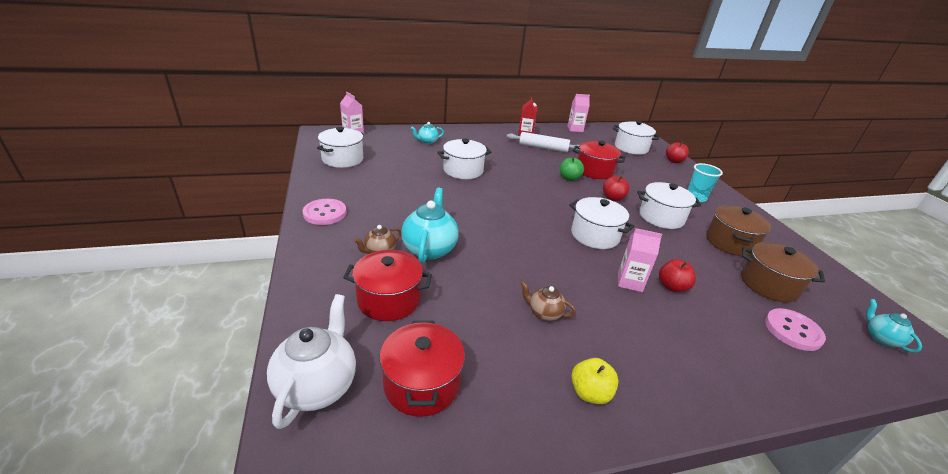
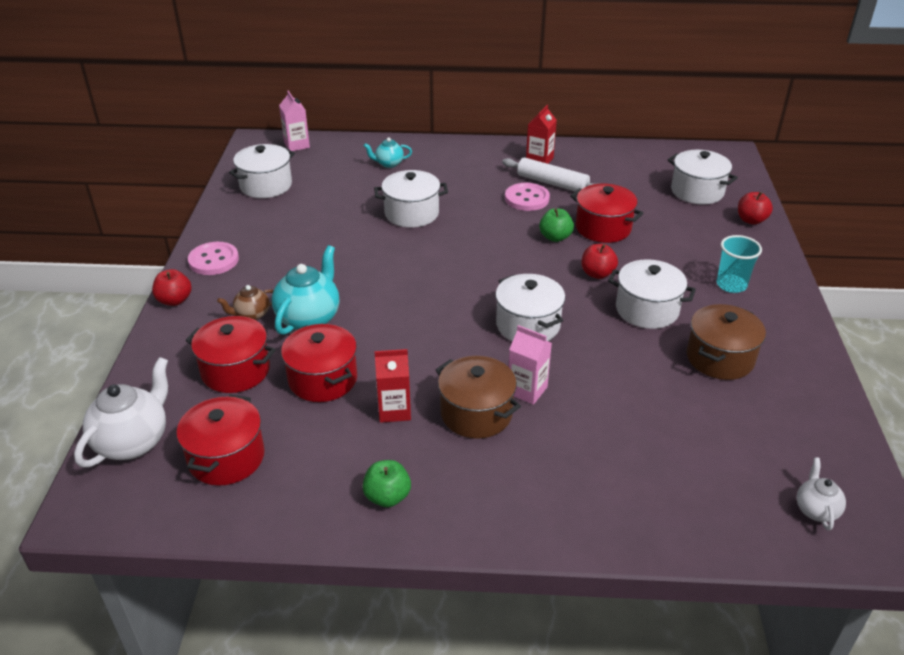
camera: 20 degrees right, 5 degrees up
(469, 296) = (323, 379): none -> red pot
(544, 313) = (394, 410): brown teapot -> red carton
(575, 129) = (629, 151): pink carton -> none
(590, 393) = (387, 497): yellow apple -> green apple
(672, 287) = (578, 404): red apple -> red apple (174, 300)
(769, 285) = (721, 421): brown pot -> brown pot (476, 413)
(792, 331) = (695, 480): pink button -> pink button (527, 198)
(881, 338) = (815, 510): turquoise teapot -> white teapot

